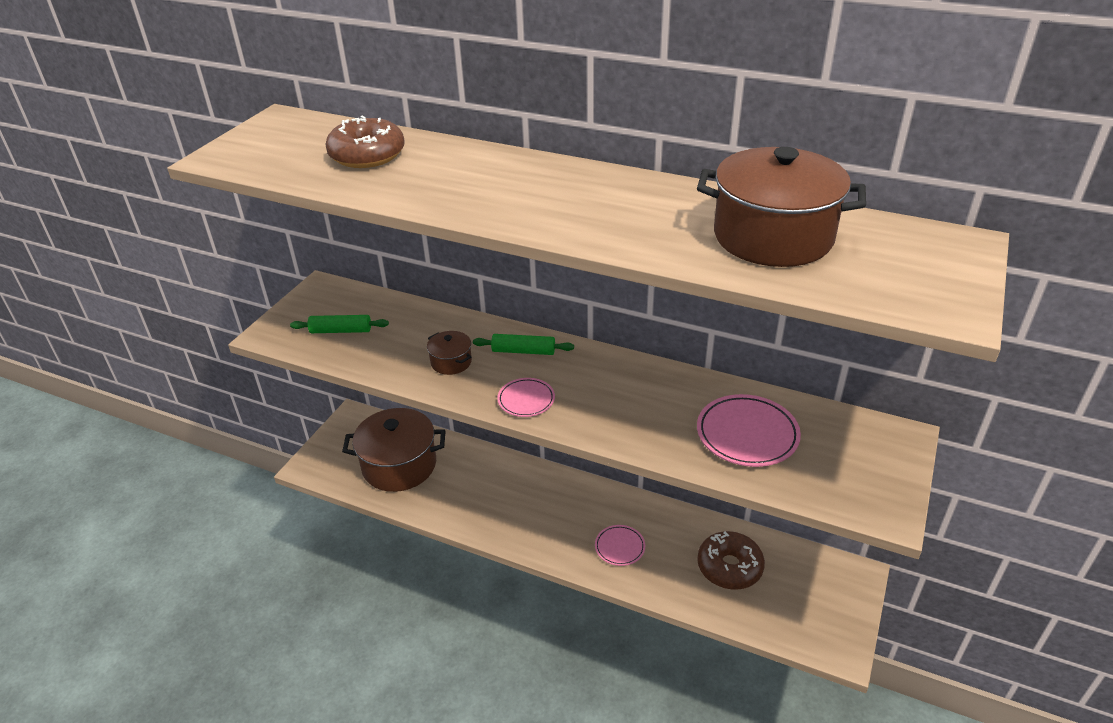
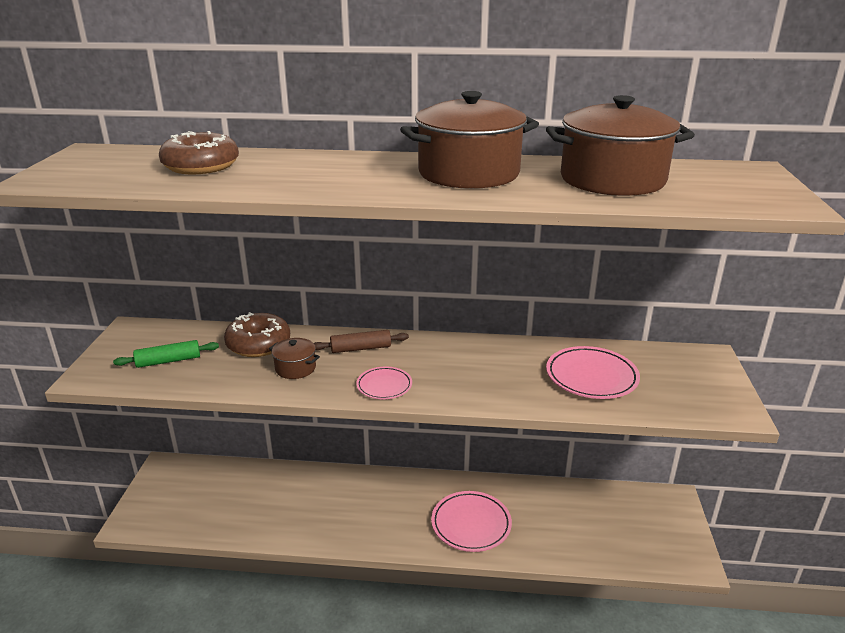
camera: 20 degrees left, 10 degrees down
(399, 465) = (229, 500): brown pot -> brown pot (468, 173)
(523, 351) = (360, 348): green rolling pin -> brown rolling pin
(619, 547) = (471, 524): pink plate -> pink plate, size x1.67
(729, 567) = (572, 518): brown donut -> brown donut (258, 344)

